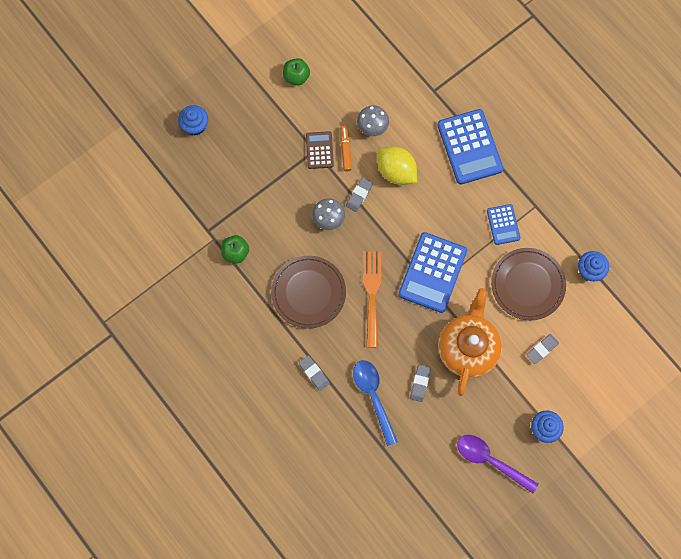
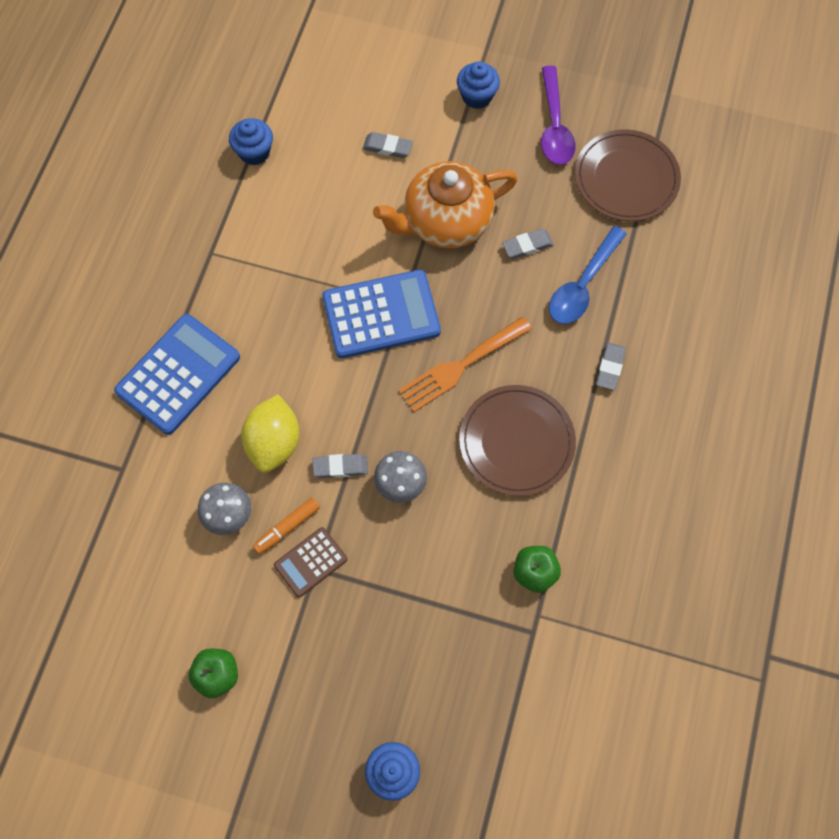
camera: 125 degrees left, 5 degrees down
(503, 224) = (260, 274): blue calculator -> none
(527, 285) = (320, 204): brown plate -> brown plate (626, 178)

